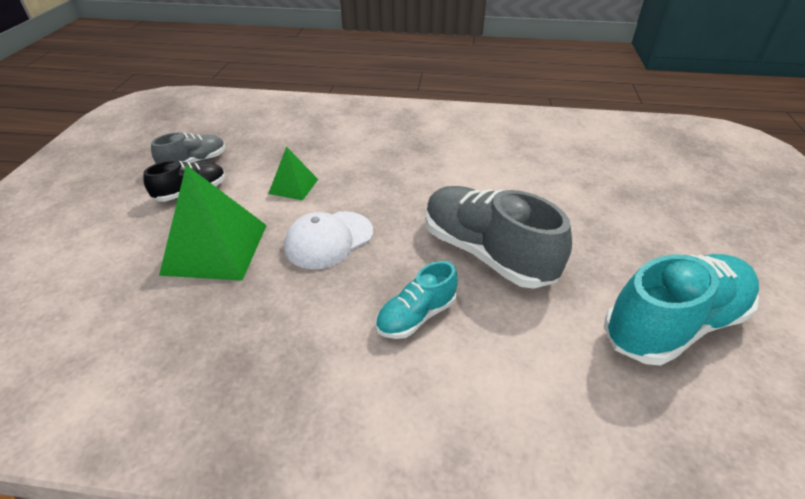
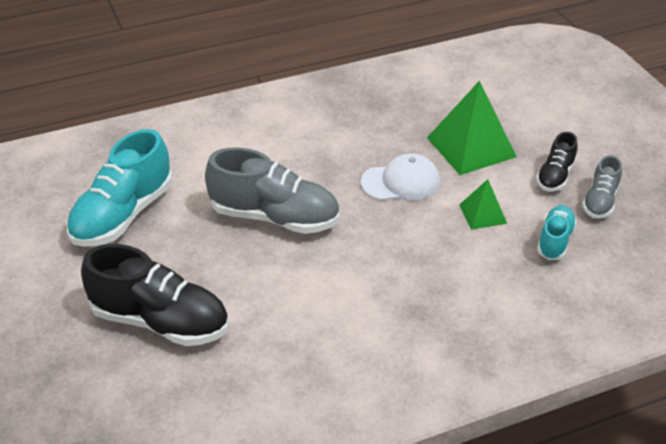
camera: 150 degrees right, 0 degrees up
(329, 240) = (401, 182): white cap -> white cap turned 60 degrees clockwise
(416, 316) = (296, 159): turquoise shoe -> turquoise shoe (555, 241)
(634, 202) = (160, 321): none -> black shoe

